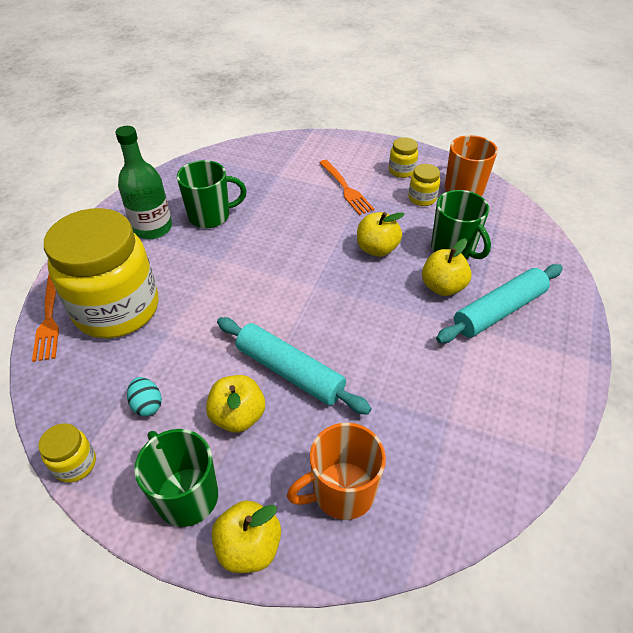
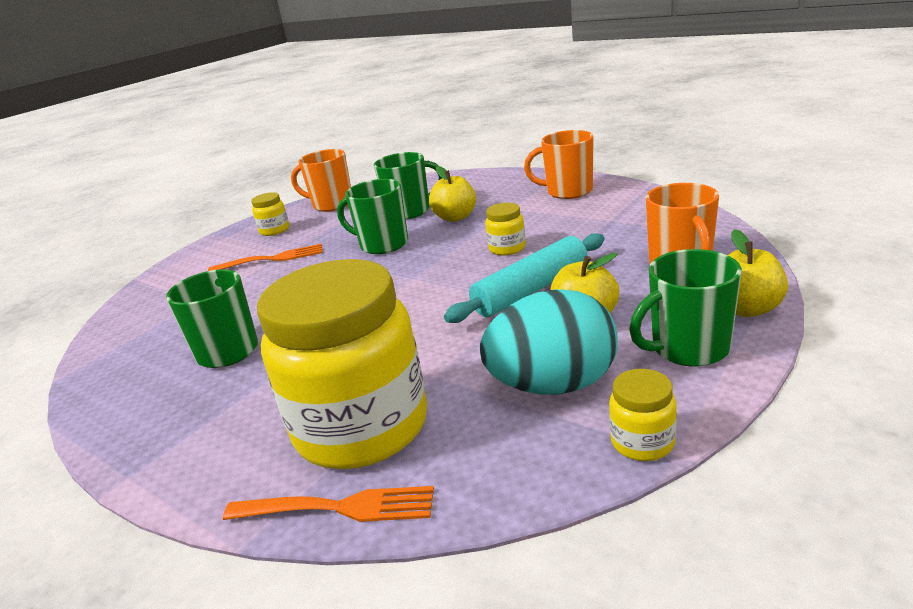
camera: 70 degrees left, 20 degrees down
(147, 405) = (553, 385): turquoise egg -> turquoise egg, size x2.33
(152, 228) = (204, 403): green bottle -> none
(377, 249) = (382, 244): yellow apple -> green mug
(422, 198) = (327, 222): yellow jar -> yellow jar (507, 248)
(499, 311) = (496, 198): turquoise rolling pin -> none
(529, 373) = (568, 191): none -> orange mug

